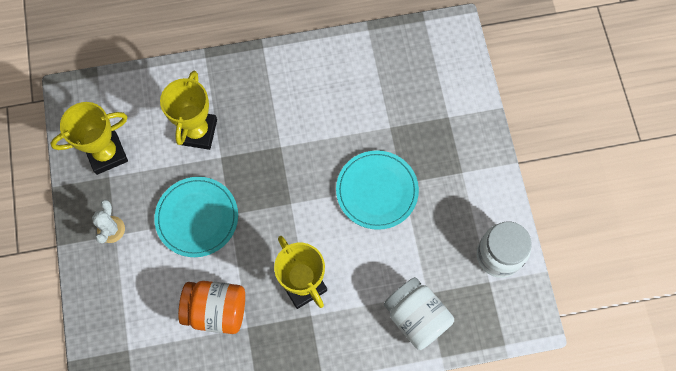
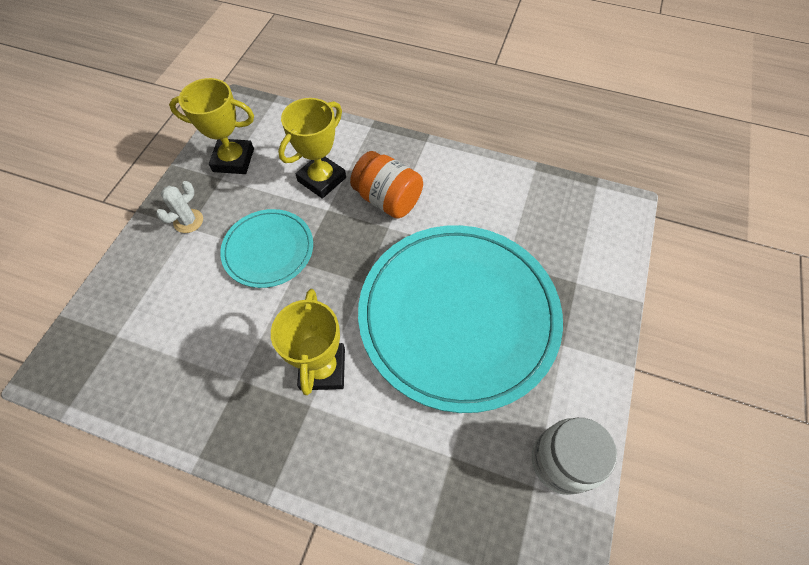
camera: 30 degrees right, 10 degrees down
(216, 310) = (222, 345): orange jar -> orange jar (387, 199)
(377, 191) = (458, 315): turquoise plate -> turquoise plate, size x2.04
(416, 317) = (422, 478): white jar -> none

